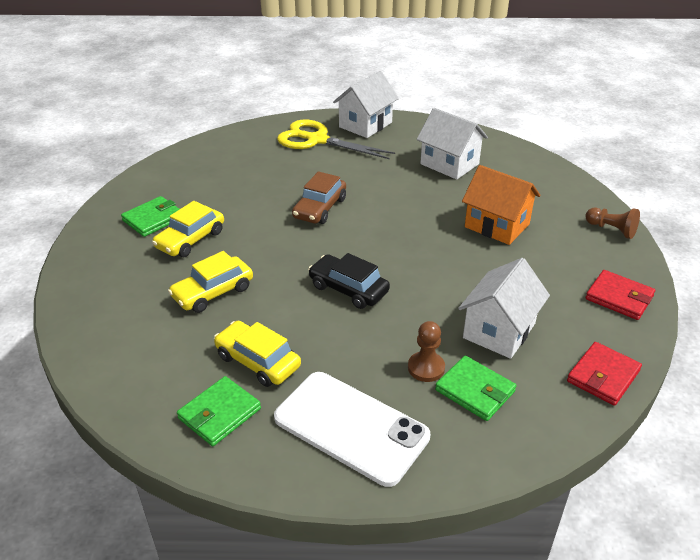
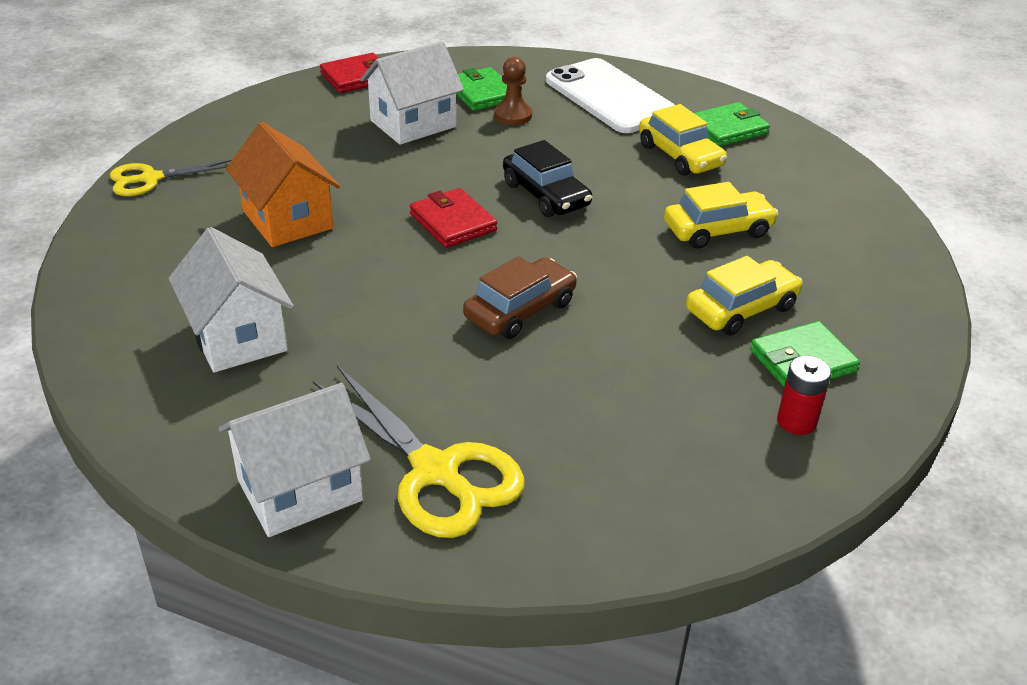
camera: 160 degrees left, 0 degrees up
(158, 191) = (796, 421): none -> red battery
(611, 230) = (151, 179): brown pawn -> yellow scissors
(619, 297) = (254, 119): red wallet -> red wallet (453, 222)

